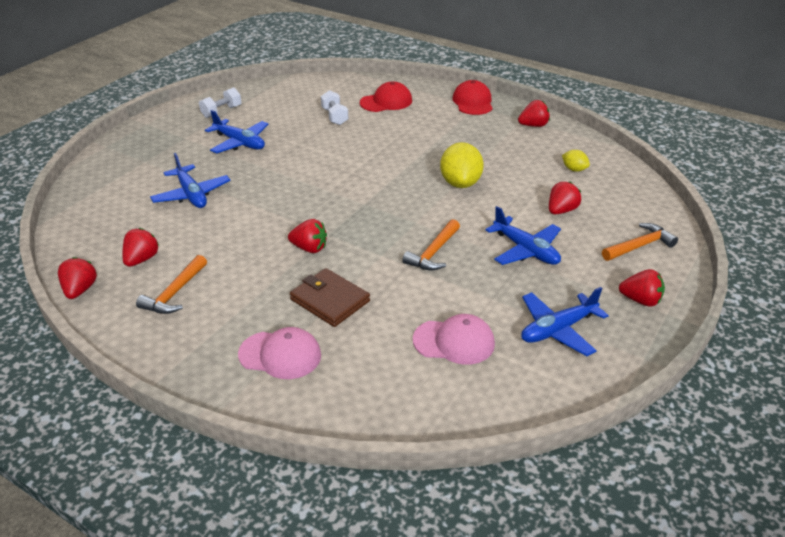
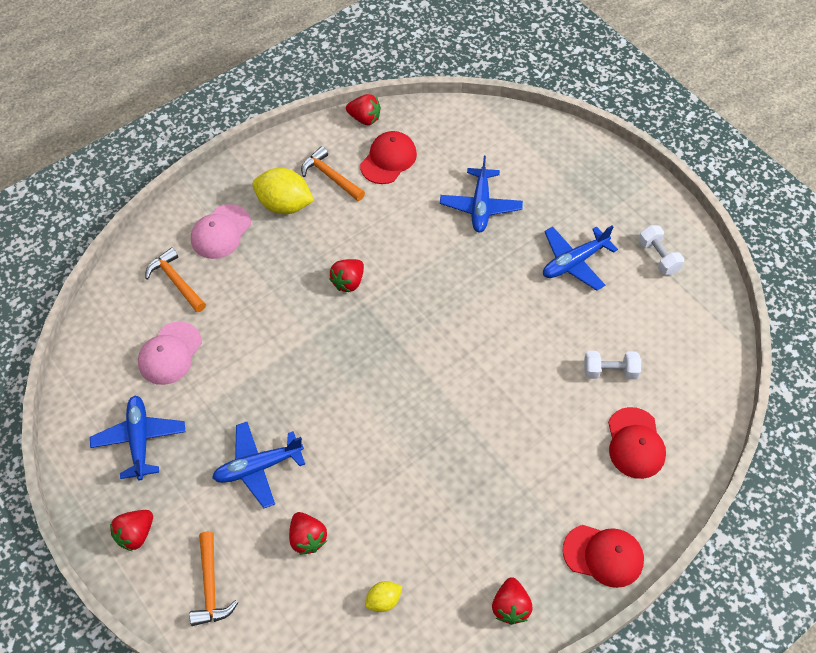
camera: 110 degrees right, 20 degrees up
(141, 259) = (388, 159): red strawberry -> red cap
(191, 195) = (480, 206): blue plane -> blue plane turned 75 degrees counterclockwise
(330, 300) = (267, 279): brown wallet -> none
(433, 253) = (293, 382): orange hammer -> orange hammer (176, 281)
(460, 183) = (405, 455): yellow lemon -> yellow lemon (284, 205)

